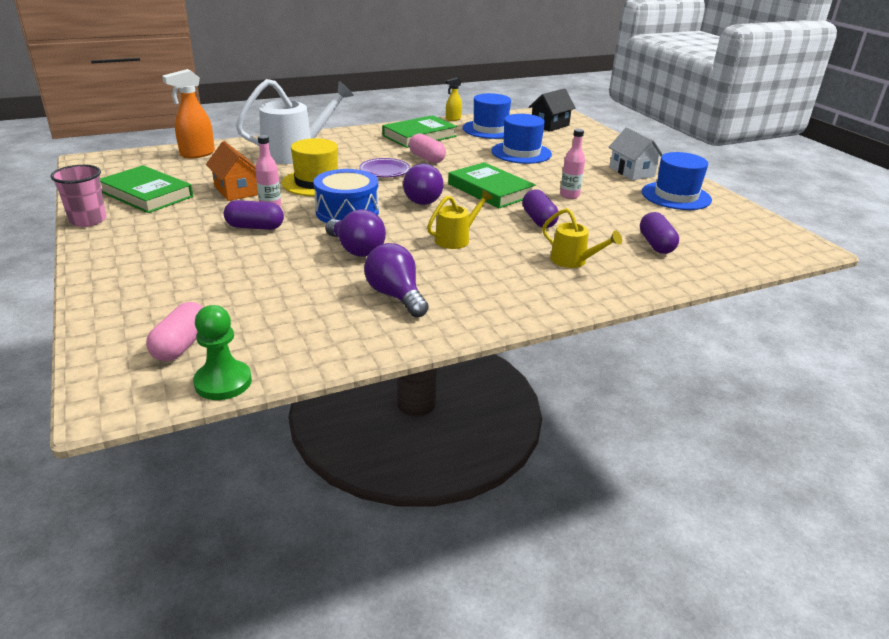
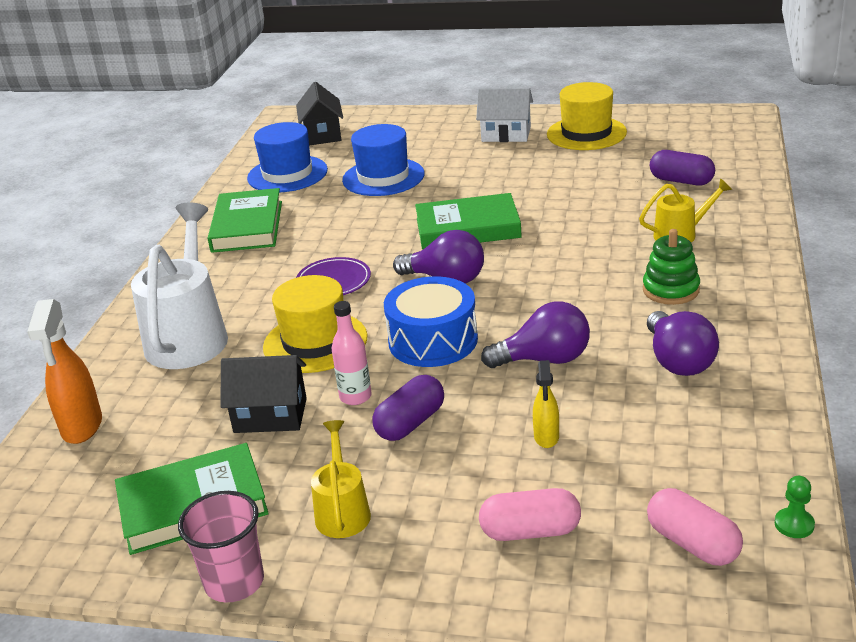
camera: 50 degrees left, 0 degrees up
(223, 382) = (794, 524): green pawn -> green pawn, size x0.56
(236, 191) = (270, 415): orange house -> black house
(396, 296) = (678, 361): purple light bulb -> purple light bulb turned 105 degrees counterclockwise
(427, 158) = (328, 242): pink capsule -> pink capsule (530, 531)
(453, 119) = (219, 187): yellow spray bottle -> yellow spray bottle (546, 437)
(456, 239) = (574, 286): yellow watering can -> yellow watering can (342, 510)
(489, 273) = (671, 290): none -> green stacking toy
(538, 220) = (572, 223): purple capsule -> none
(569, 195) = (529, 187): pink bottle -> none
(676, 196) = (586, 133): blue hat -> yellow hat

